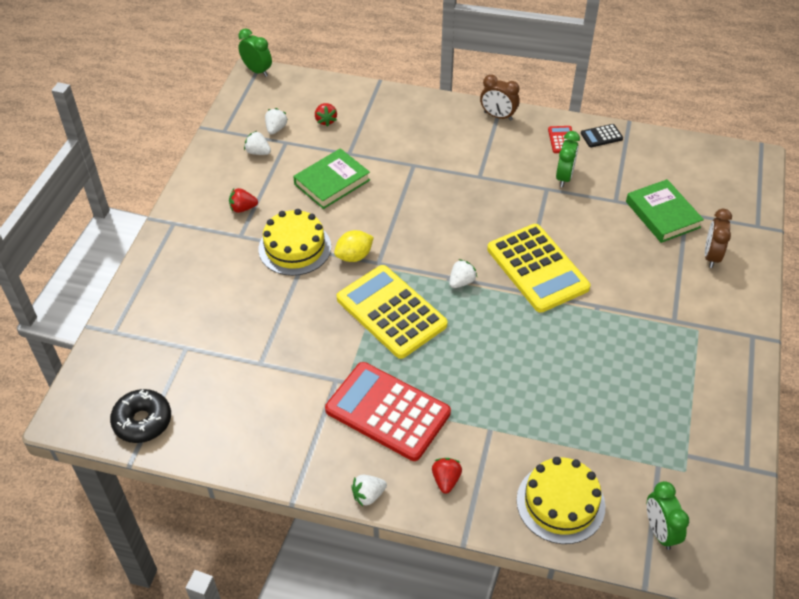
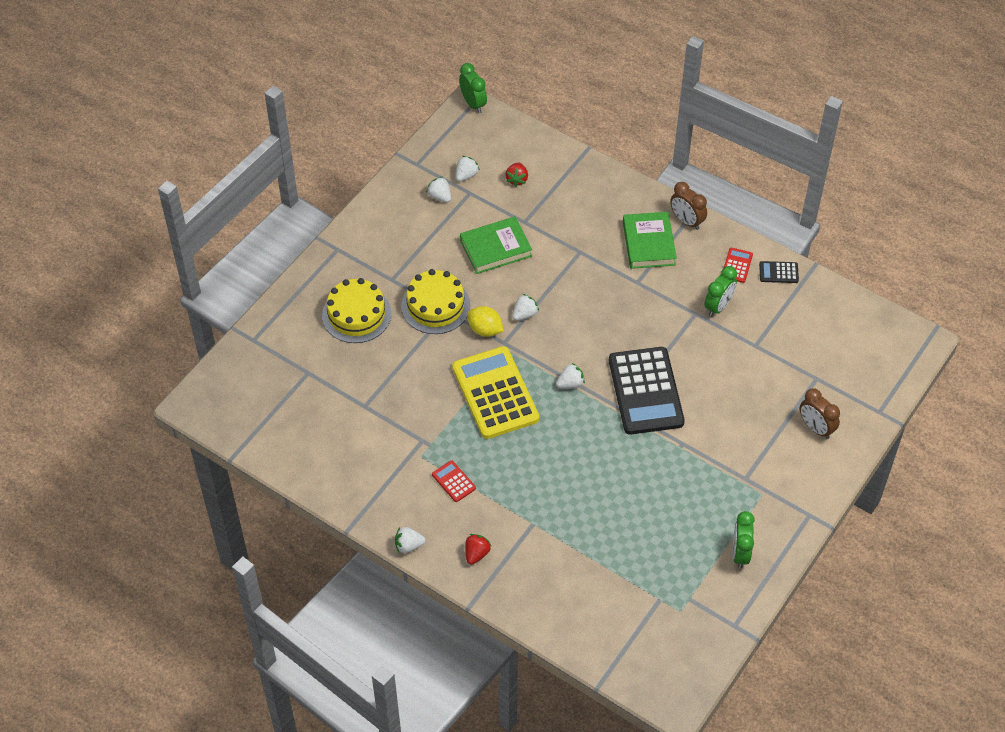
camera: 20 degrees right, 5 degrees up
(142, 421) = (251, 427): black donut -> none
(243, 208) = (404, 252): red strawberry -> none
(354, 256) = (485, 330): yellow lemon -> yellow lemon turned 45 degrees clockwise
(387, 232) = (524, 314): none -> white strawberry
(387, 412) = (453, 481): red calculator -> red calculator, size x0.42
(537, 268) = (646, 391): yellow calculator -> black calculator
(560, 503) = (561, 602): yellow cake -> yellow cake (356, 314)
(659, 531) = (631, 651): green clock -> green clock (740, 553)
(662, 214) = (793, 373): green book -> green book (648, 243)
(711, 256) = (816, 428): brown clock -> brown clock turned 75 degrees counterclockwise

